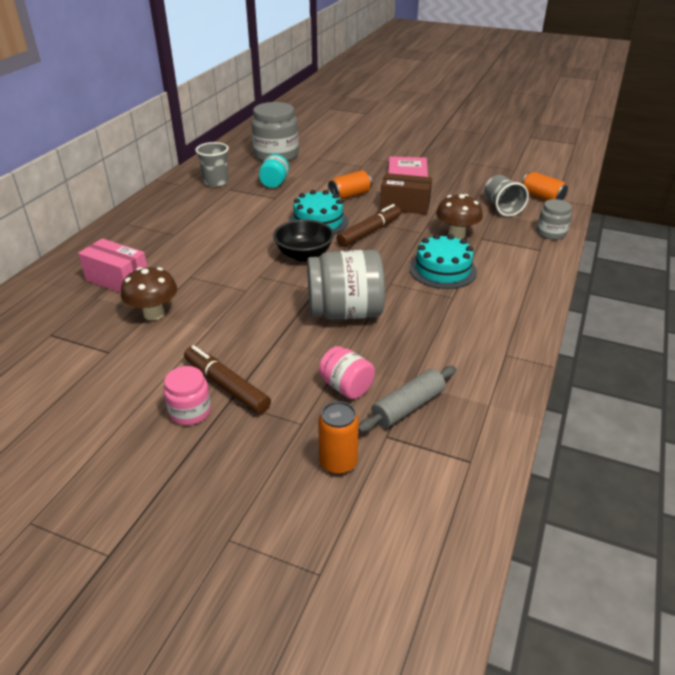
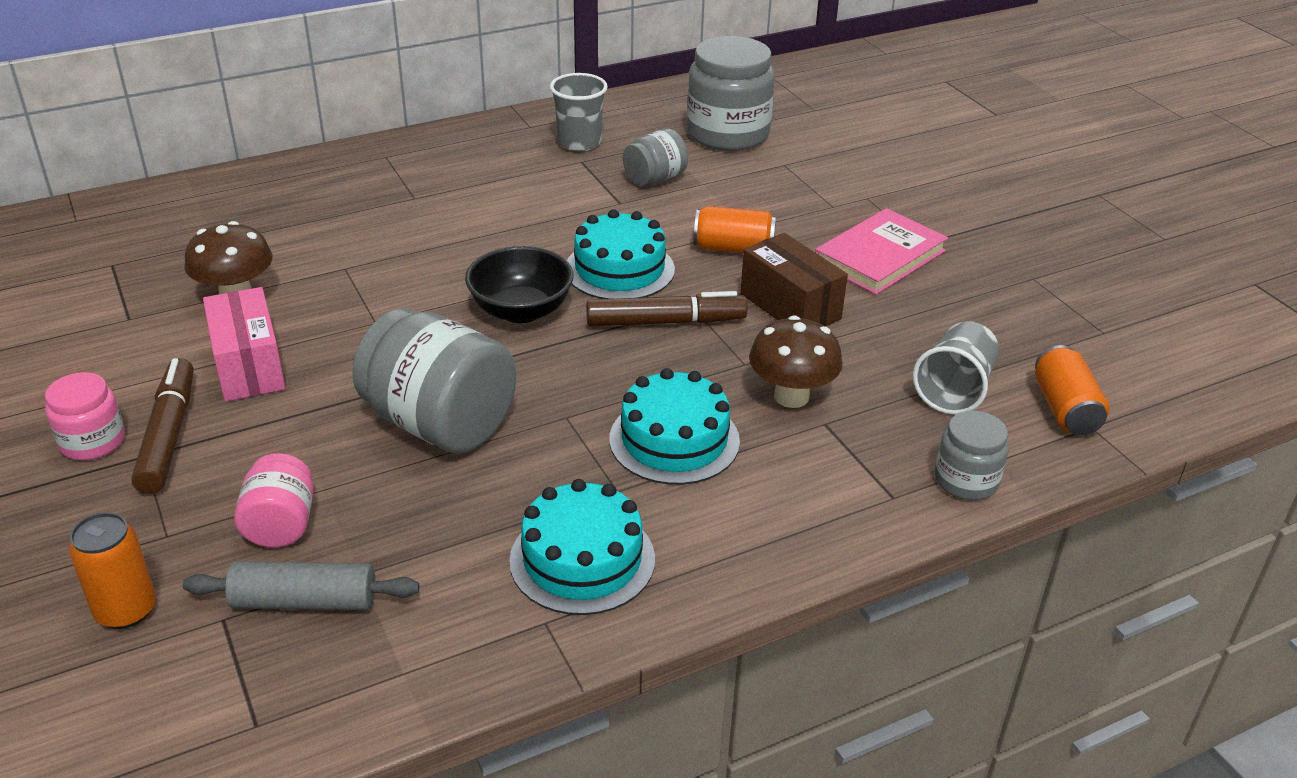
camera: 40 degrees right, 0 degrees up
(118, 280) = (266, 231): pink box -> pink box (249, 366)
(274, 183) = (655, 179): turquoise jar -> grey jar
(481, 326) = (582, 559): none -> turquoise cake

